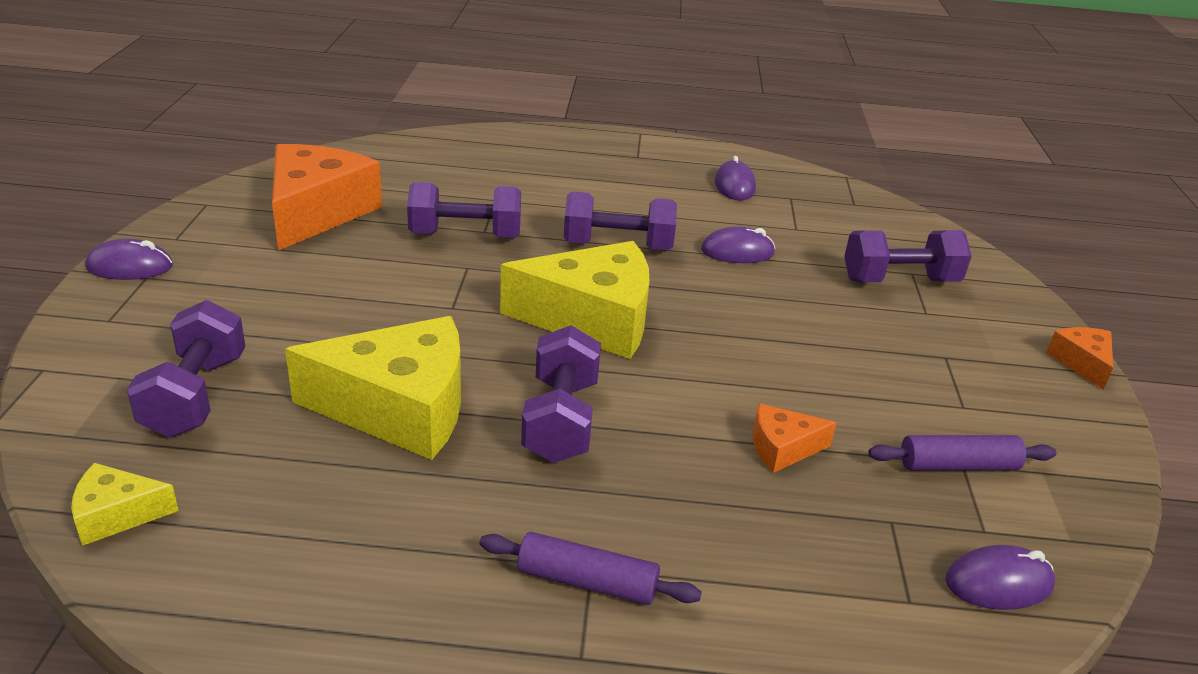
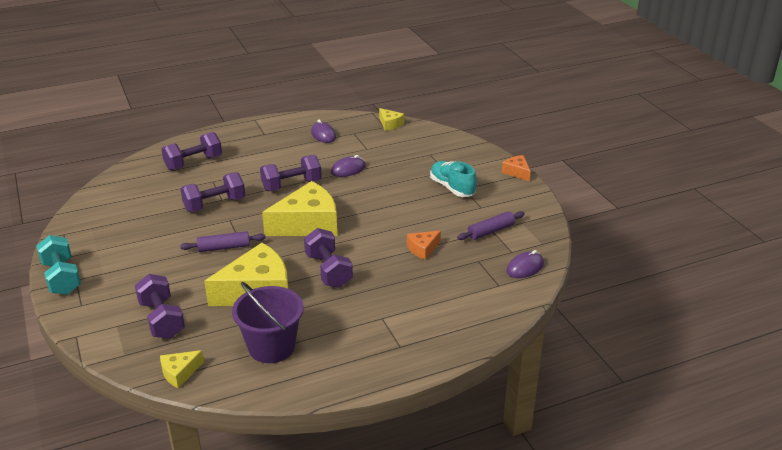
camera: 25 degrees left, 0 degrees up
(130, 267) = (61, 278): purple mouse -> turquoise dumbbell
(317, 212) = (127, 218): orange cheese -> none
(323, 535) = (271, 347): none -> purple bucket
(587, 582) = (384, 323): purple rolling pin -> purple rolling pin (224, 247)
(866, 203) = (390, 124): none -> yellow cheese
(899, 280) = (426, 159): purple dumbbell -> purple dumbbell (193, 163)
(921, 348) = (452, 188): none -> turquoise shoe

